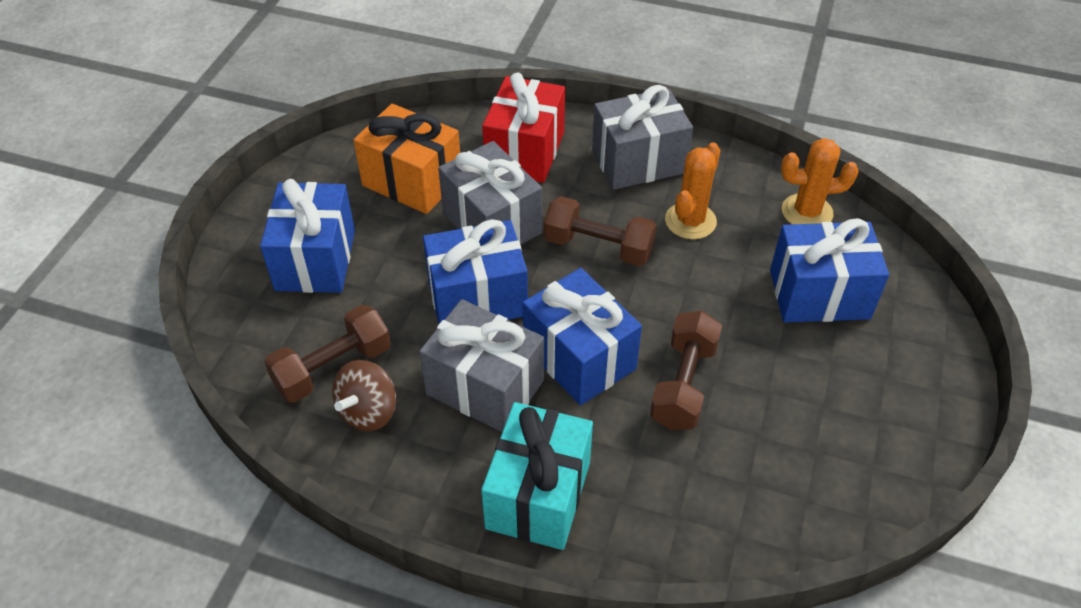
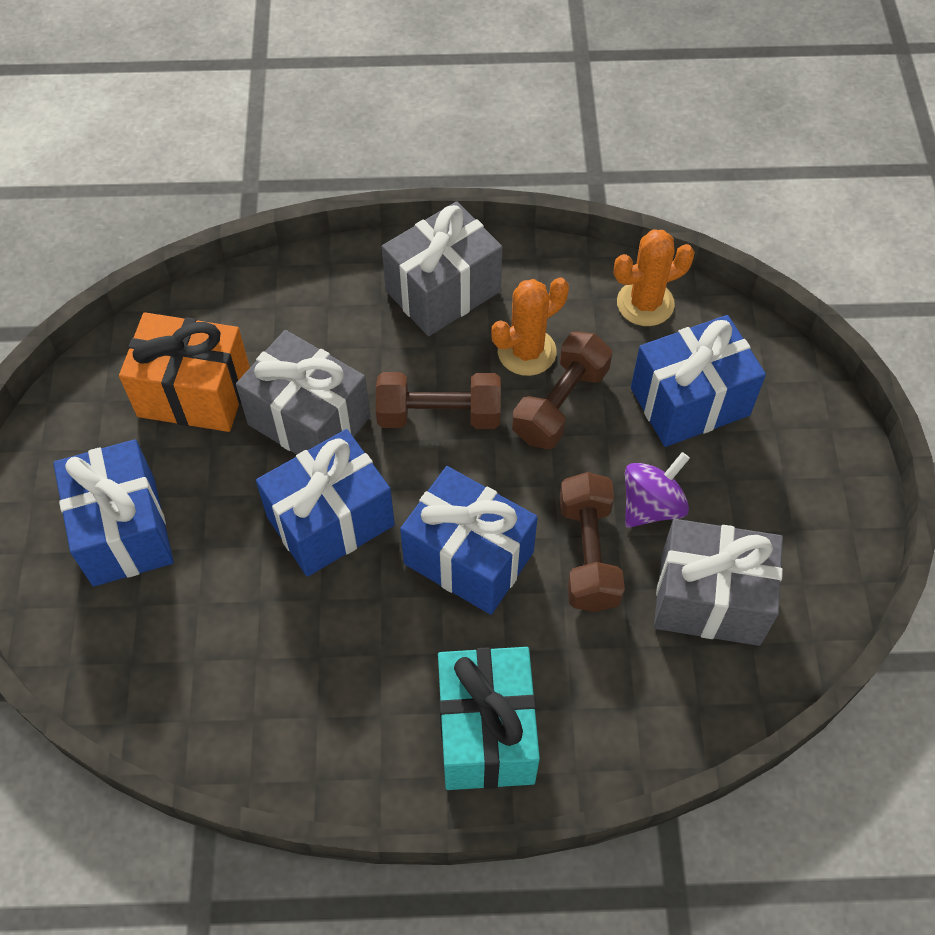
camera: 20 degrees left, 10 degrees up
(333, 368) = (204, 660): brown dumbbell -> brown dumbbell (560, 404)
(368, 411) = (266, 699): brown spinning top -> none
(485, 387) = (382, 627): grey gift -> grey gift (710, 599)
(525, 152) = (310, 315): red gift -> none
(690, 221) = (526, 352): orange cactus -> orange cactus turned 45 degrees clockwise
(754, 364) = (651, 505): none -> purple spinning top

